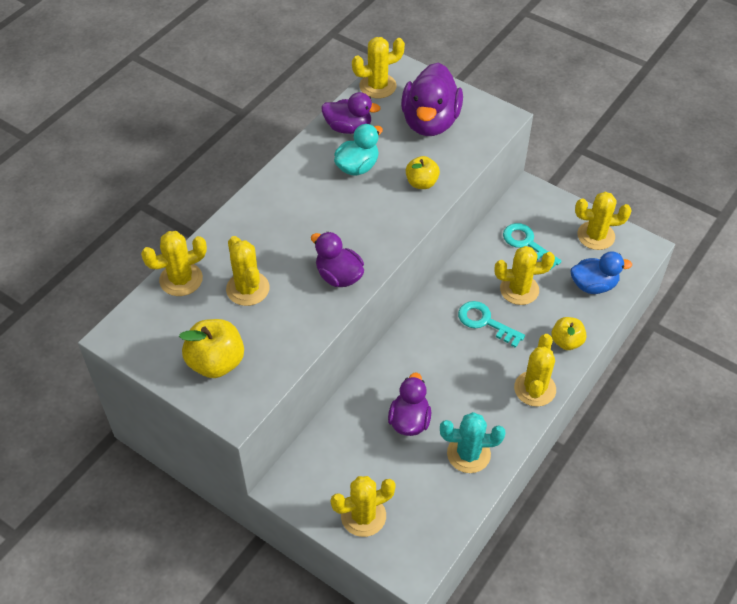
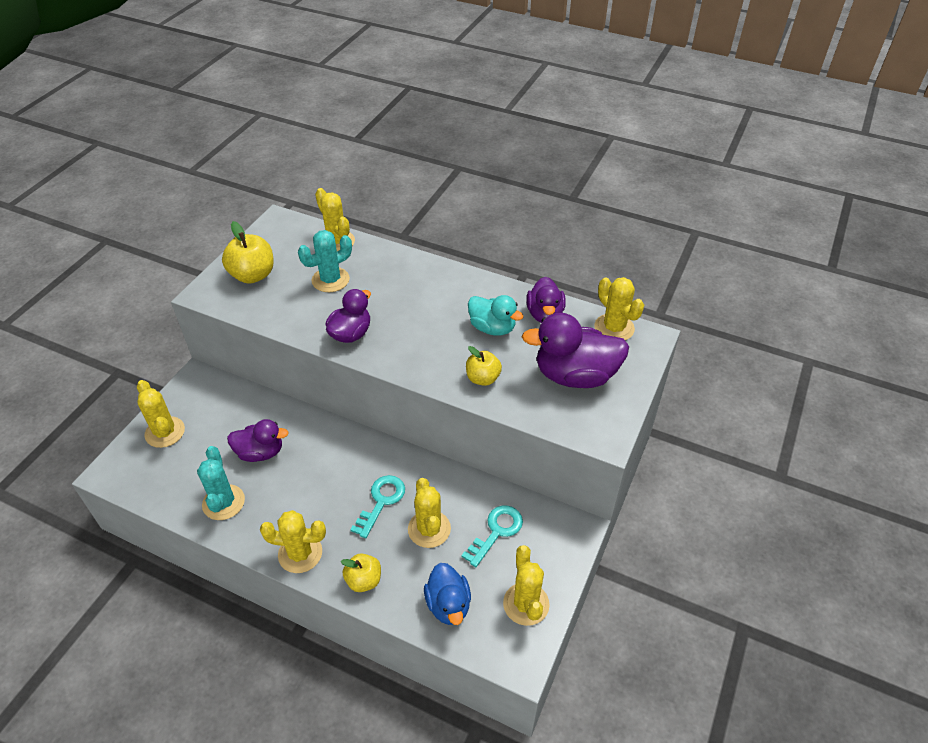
camera: 80 degrees right, 5 degrees down
(248, 289) = (330, 280): yellow cactus -> turquoise cactus

